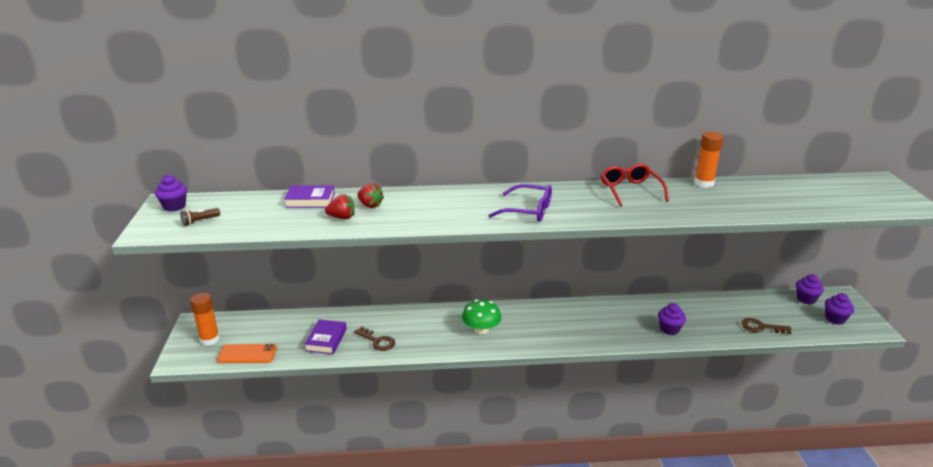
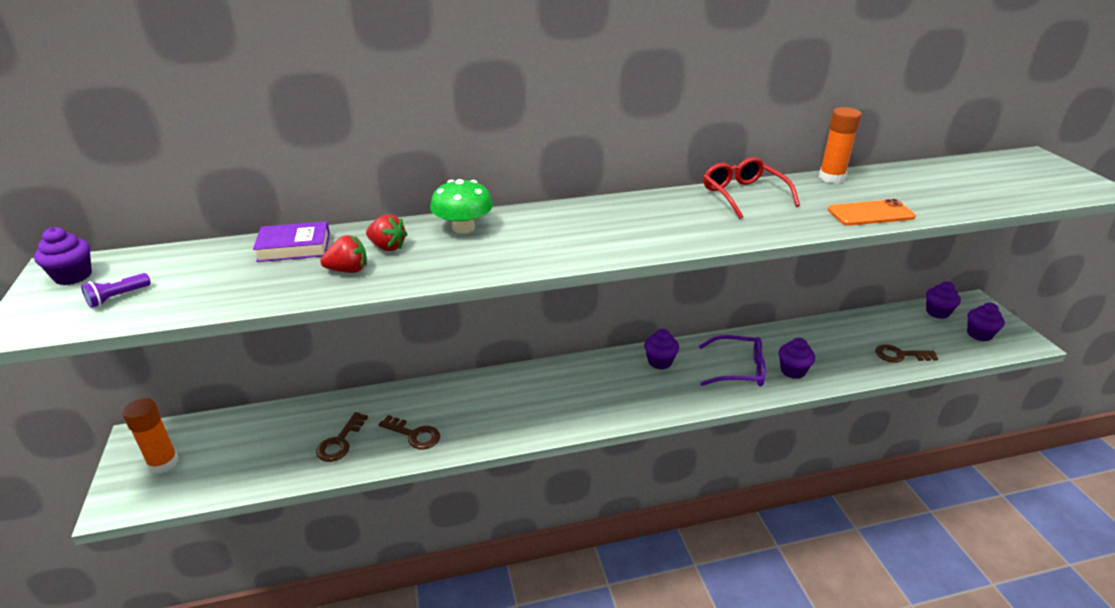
camera: 10 degrees left, 5 degrees up
(200, 221) = (118, 297): brown flashlight -> purple flashlight
(247, 354) = (224, 479): orange phone -> orange phone (870, 213)
(326, 340) = (340, 442): purple book -> brown key
(481, 329) = (554, 400): green mushroom -> green mushroom (463, 227)
(528, 211) = (618, 236): purple glasses -> purple glasses (738, 369)
(567, 312) = (660, 362): none -> purple cupcake

